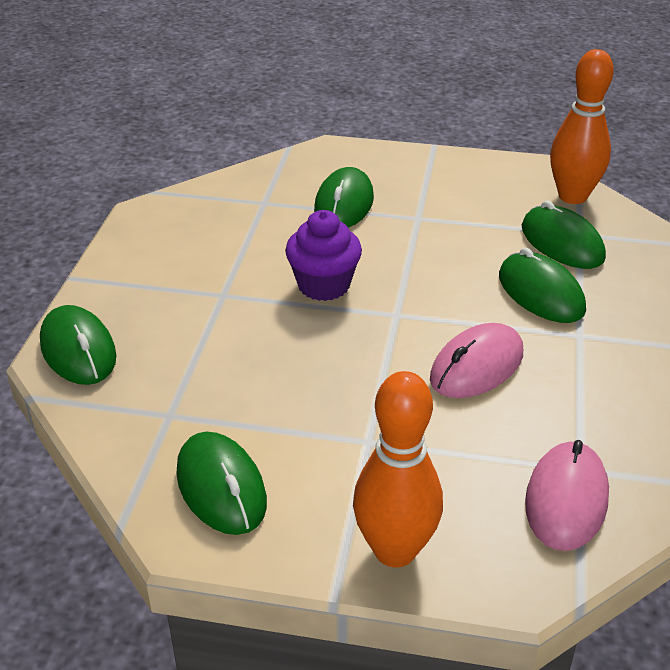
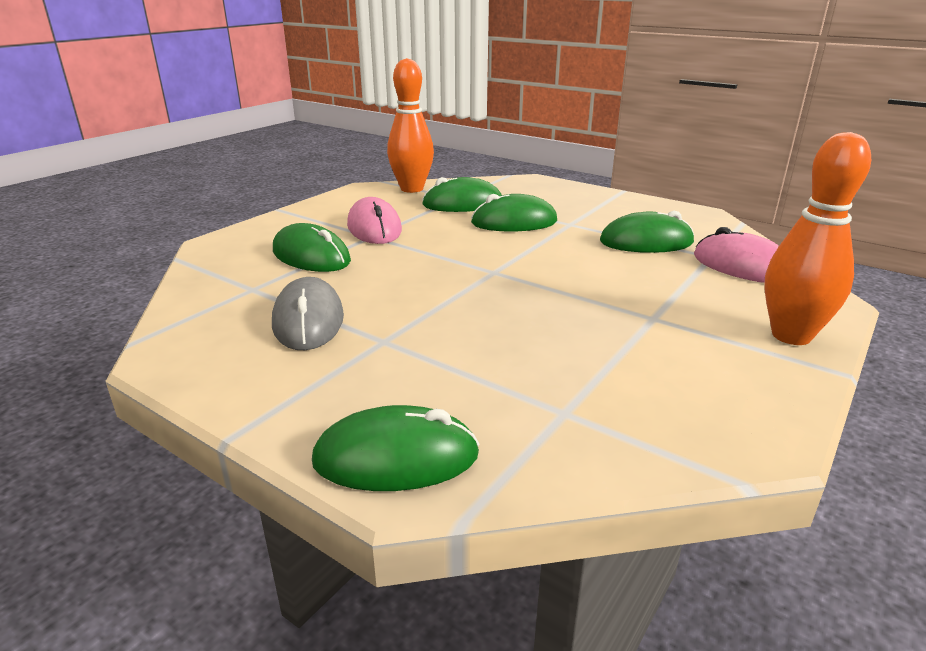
camera: 65 degrees left, 10 degrees down
(221, 487) = (694, 402): green mouse -> green mouse (646, 242)
(230, 248) = (308, 320): none -> grey mouse
(323, 285) = (423, 290): purple cupcake -> none
(476, 366) = (583, 259): pink mouse -> pink mouse (374, 228)

